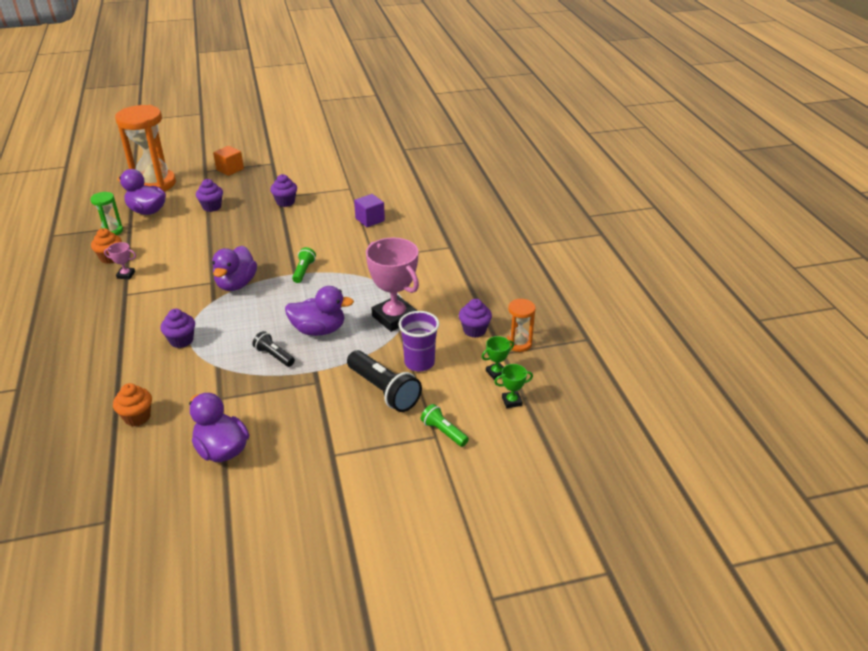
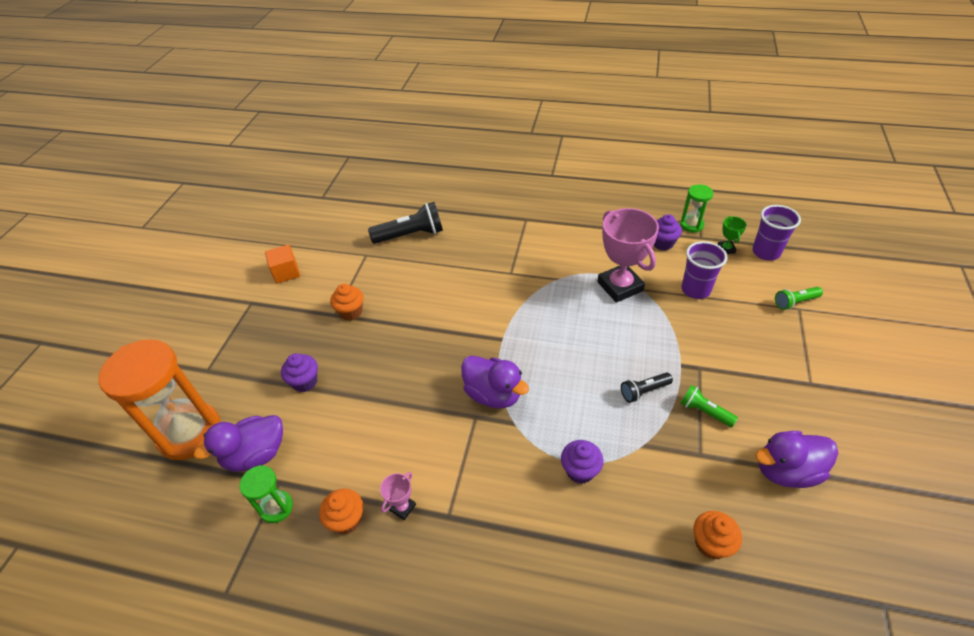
camera: 60 degrees left, 10 degrees up
(230, 169) = (228, 345): orange cube -> orange cube (286, 273)
(285, 202) = (351, 312): purple cupcake -> orange cupcake
(303, 271) = (502, 331): green flashlight -> green flashlight (704, 411)
(319, 330) = (615, 345): purple duck -> none
(370, 220) = (439, 257): purple cube -> none
(383, 390) = (728, 324): black flashlight -> black flashlight (410, 235)
(394, 317) = (620, 286): pink trophy -> pink trophy turned 75 degrees clockwise
(511, 401) = (766, 252): green trophy -> purple cup
(518, 343) = (691, 225): orange hourglass -> green hourglass

